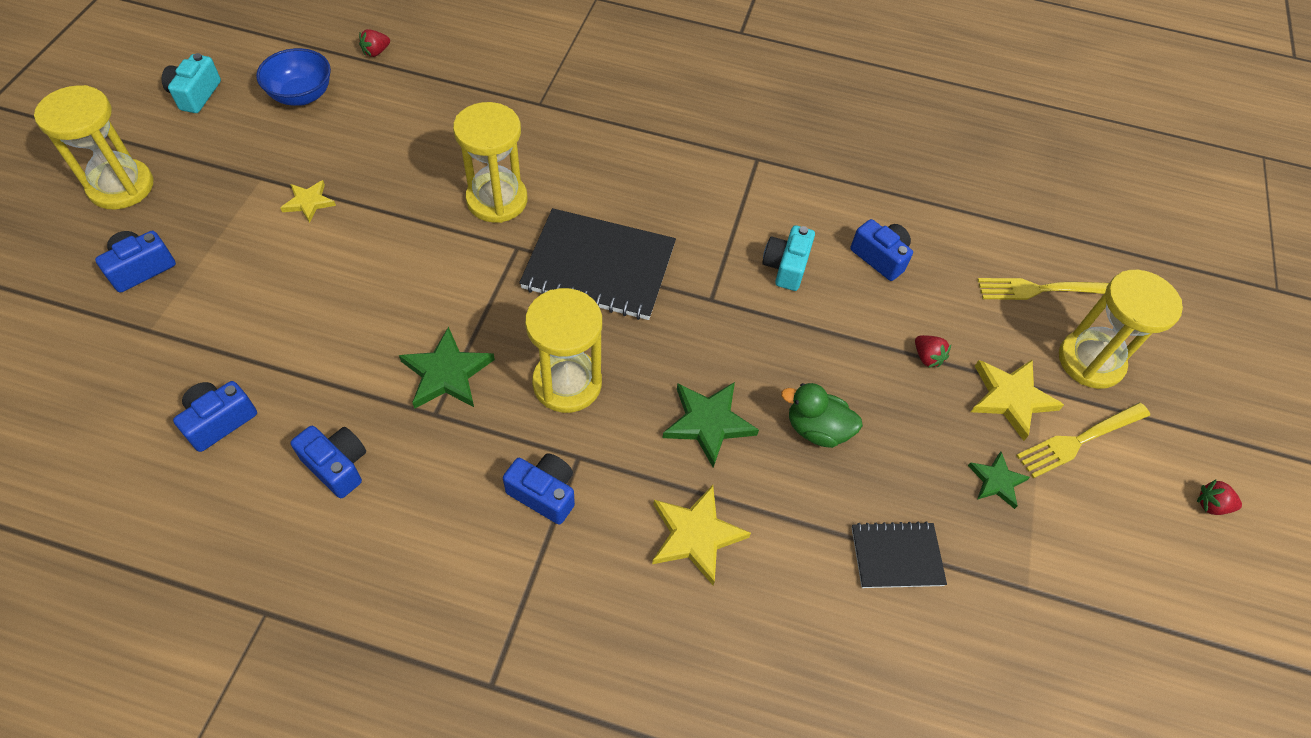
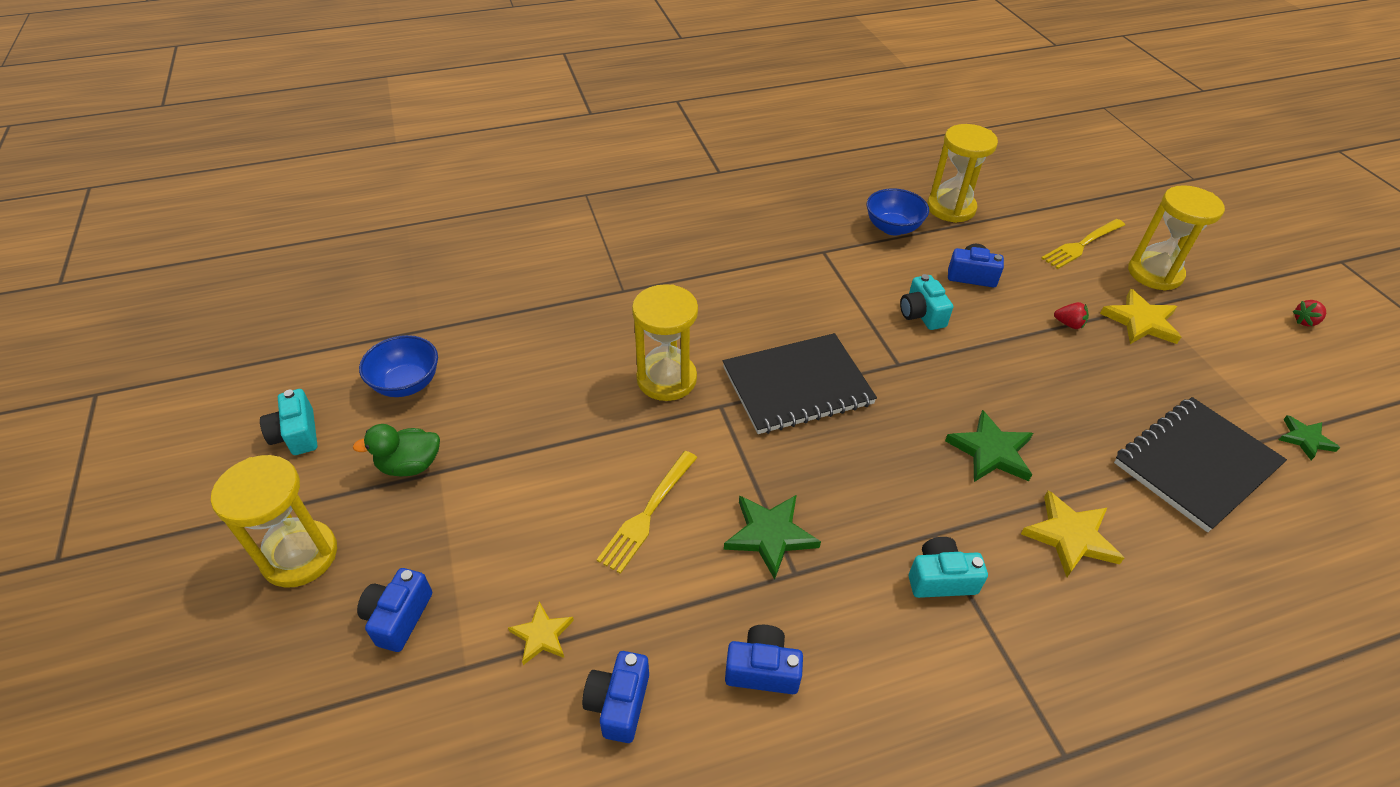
camera: 30 degrees left, 10 degrees down
(309, 202) = (506, 467): yellow star -> yellow star (542, 635)
(376, 52) = (440, 316): red strawberry -> none
(544, 493) = (940, 578): blue camera -> turquoise camera
(567, 383) = (867, 485): yellow hourglass -> yellow hourglass (951, 208)
(816, 429) = (1060, 412): green duck -> green duck (410, 465)
(853, 170) = (892, 228): none -> blue bowl
(896, 556) = (1195, 464): black notebook -> black notebook, size x1.86
(996, 481) = (1191, 378): green star -> green star (1305, 439)
(1079, 440) = (1203, 325): yellow fork -> yellow fork (648, 513)

